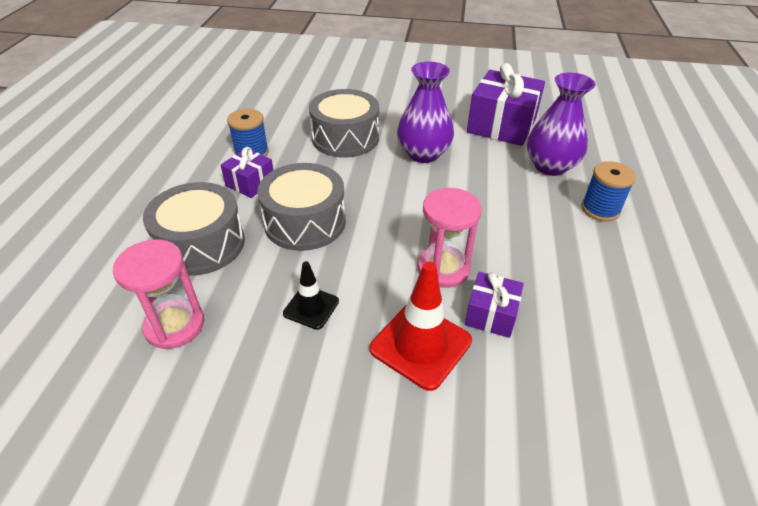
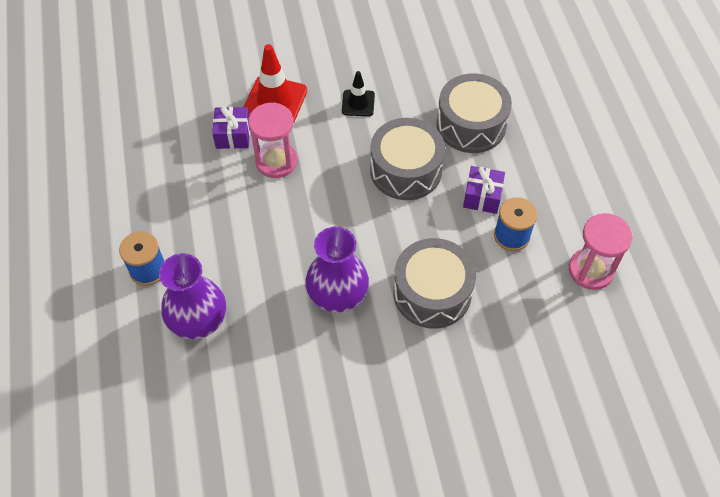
camera: 160 degrees right, 15 degrees up
(174, 325) = (437, 66): pink hourglass -> pink hourglass (591, 270)
(501, 125) = (262, 382): purple gift -> none

